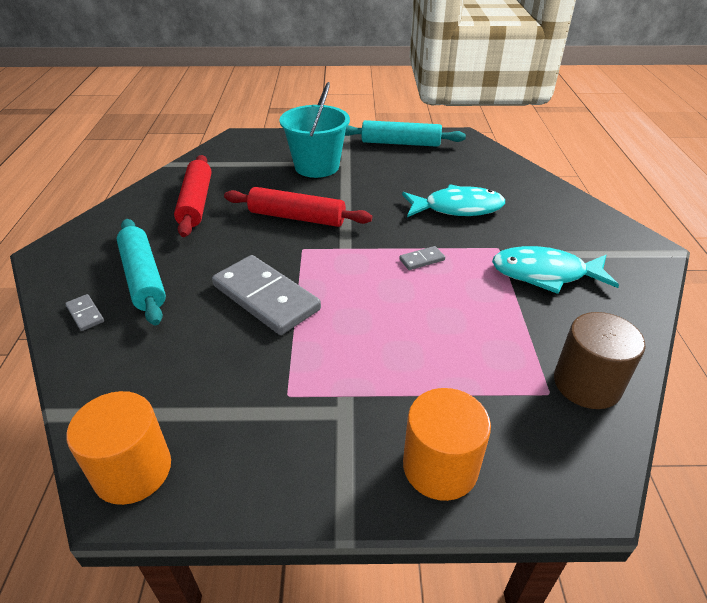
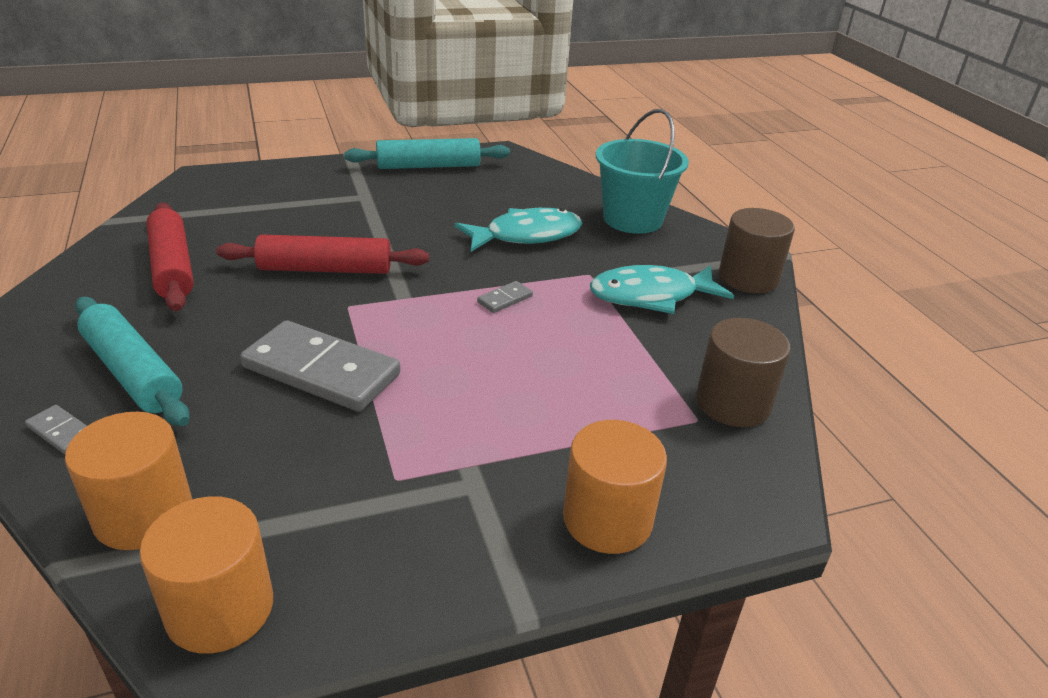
camera: 20 degrees left, 5 degrees down
(111, 386) = (144, 515): none -> orange cylinder
(317, 166) = (328, 204): turquoise bucket -> turquoise bucket (632, 219)
(640, 270) = (748, 278): none -> brown cylinder

